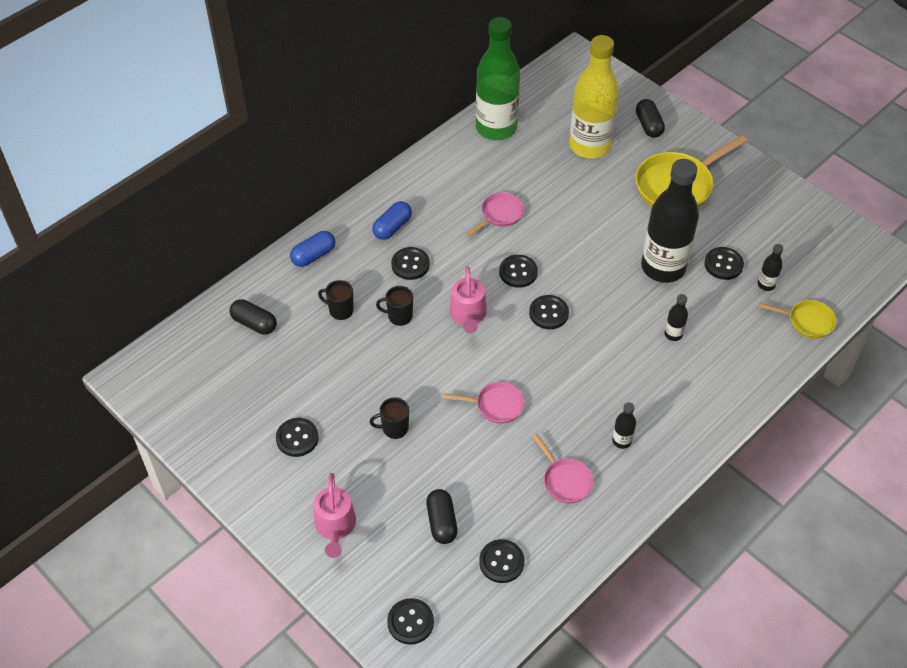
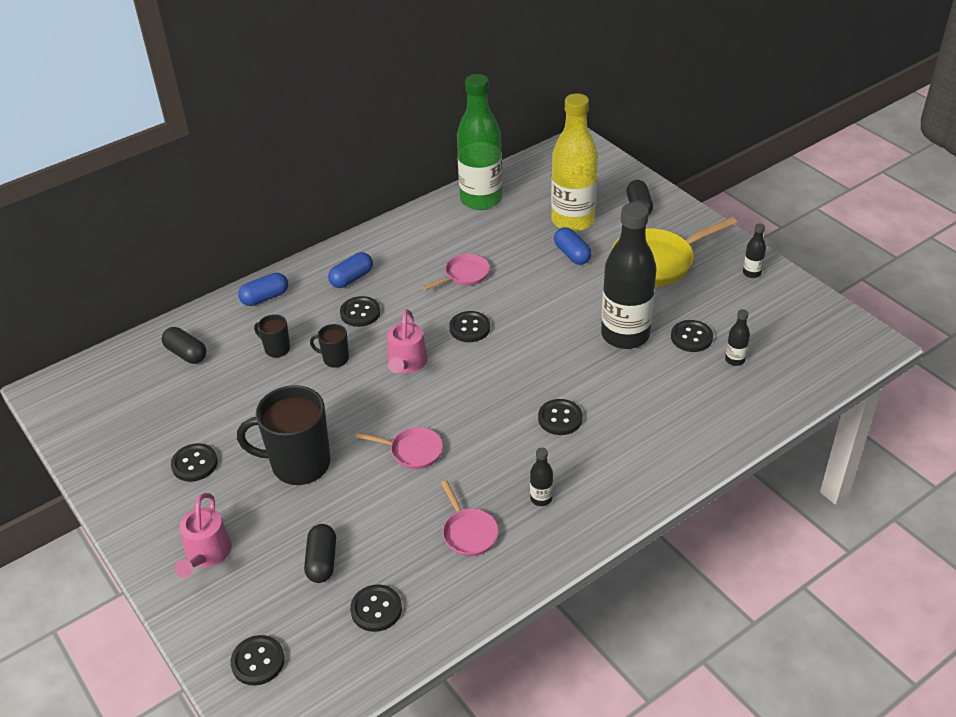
camera: 10 degrees right, 10 degrees down
(394, 428) = (298, 463): black mug -> black mug, size x2.09
(548, 313) = (492, 368): black button -> black button (560, 418)
(596, 184) = (572, 254): none -> blue capsule
(673, 334) = (622, 399): black bottle -> black bottle (751, 273)
(807, 321) = (774, 399): yellow pan -> none

